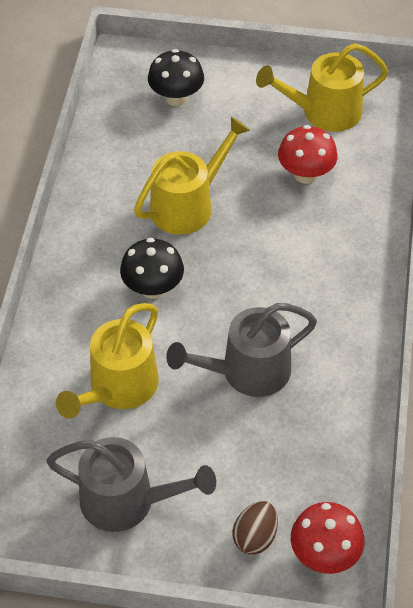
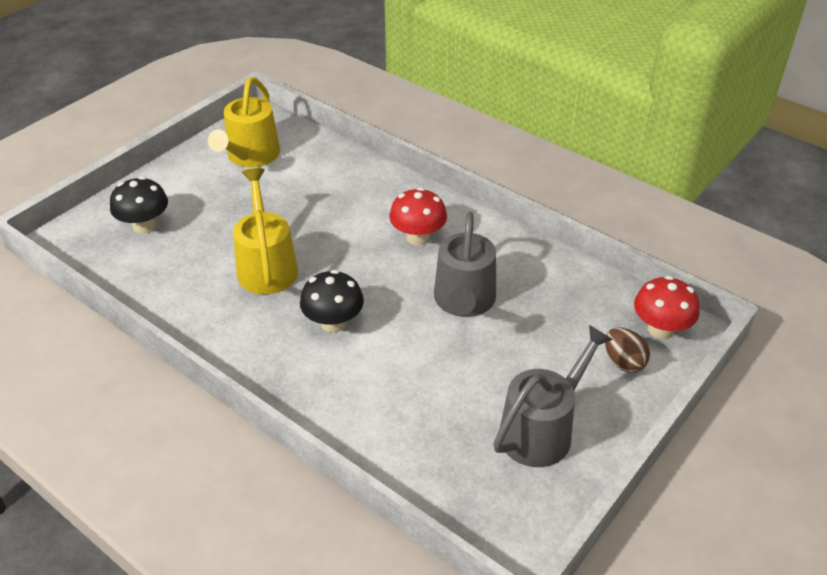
camera: 60 degrees left, 10 degrees down
(118, 388) = (420, 388): yellow watering can -> none
(305, 174) = (301, 190): red mushroom -> red mushroom (418, 237)

